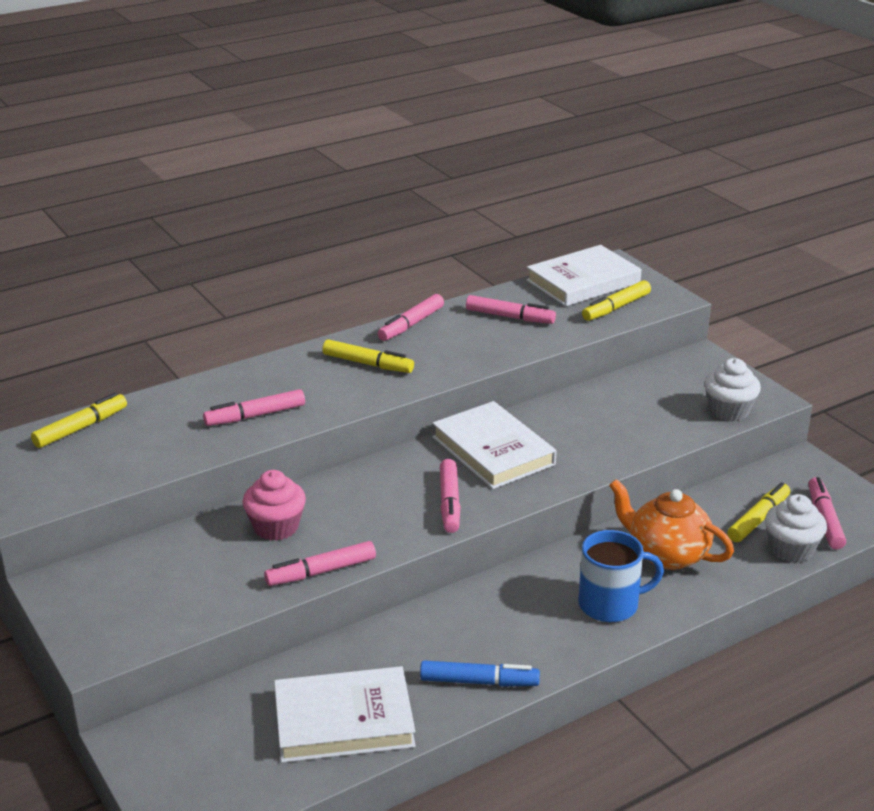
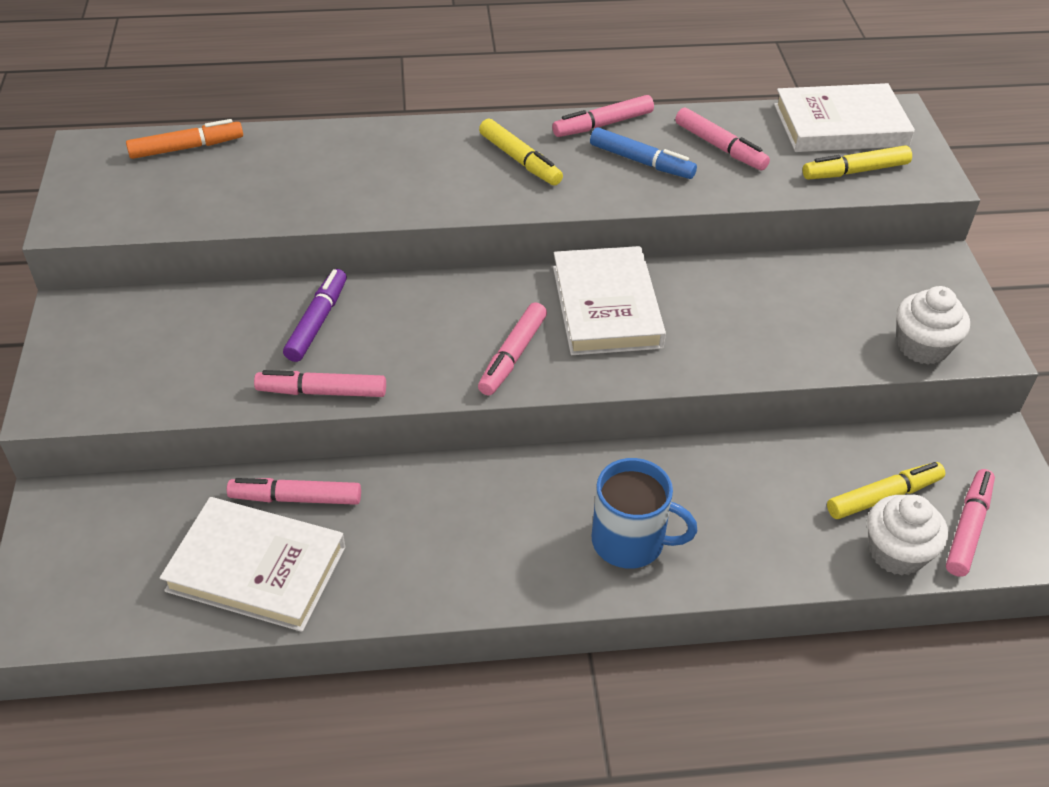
camera: 25 degrees right, 15 degrees up
(81, 428) = (187, 148): yellow marker -> orange marker
(255, 416) = (359, 187): pink marker -> pink marker (296, 498)
(276, 527) = (317, 321): pink cupcake -> purple marker
(479, 682) = (422, 580): blue marker -> blue marker (641, 162)
(666, 554) = (739, 502): orange teapot -> none

